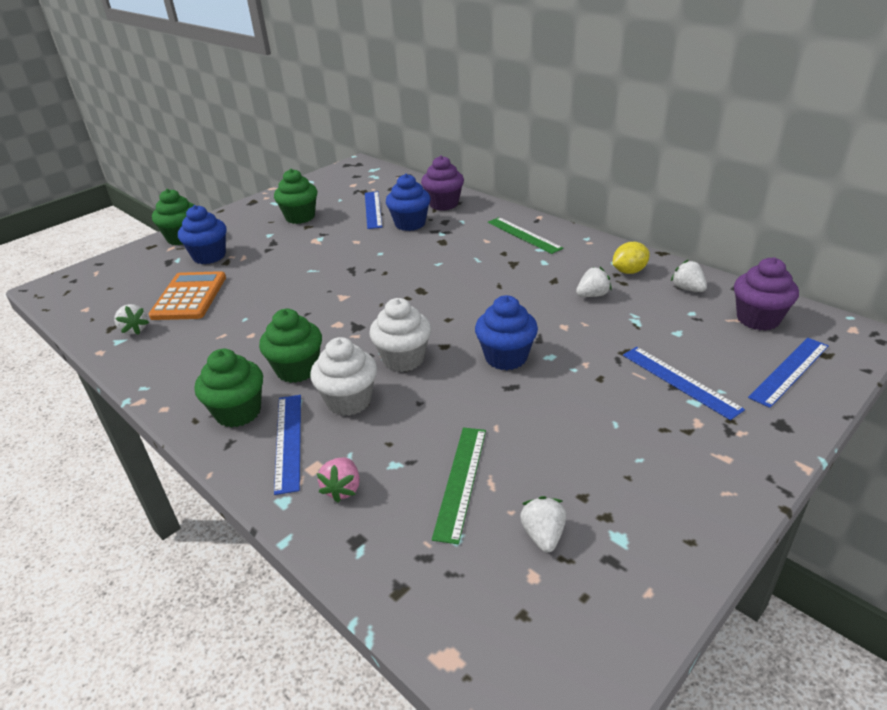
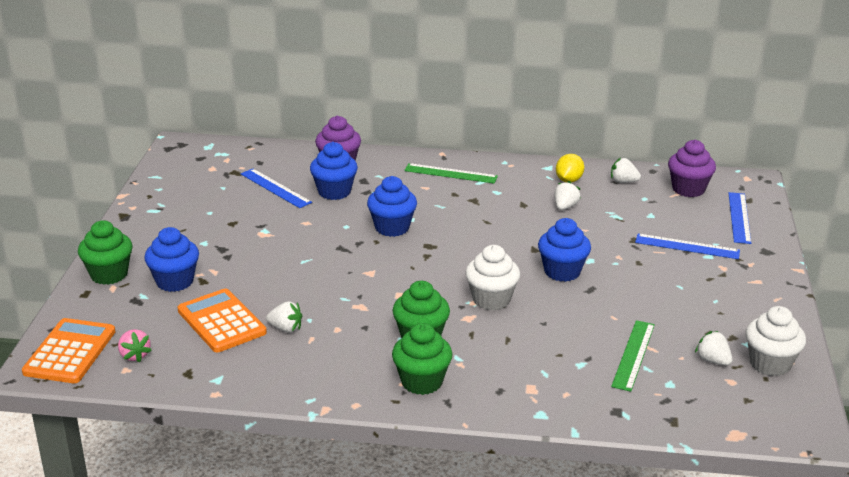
camera: 40 degrees left, 5 degrees down
(79, 283) = (70, 352): none -> orange calculator
(134, 329) = (216, 365): white strawberry -> white strawberry (286, 328)
(288, 441) = (489, 382): blue ruler -> none
(300, 217) = (209, 216): green cupcake -> none
(343, 489) = (569, 391): pink strawberry -> pink strawberry (134, 355)
(349, 401) = (493, 341): white cupcake -> white cupcake (770, 364)
(412, 265) = (392, 228): none -> blue cupcake
(461, 481) = (633, 355): green ruler -> green ruler turned 45 degrees clockwise

